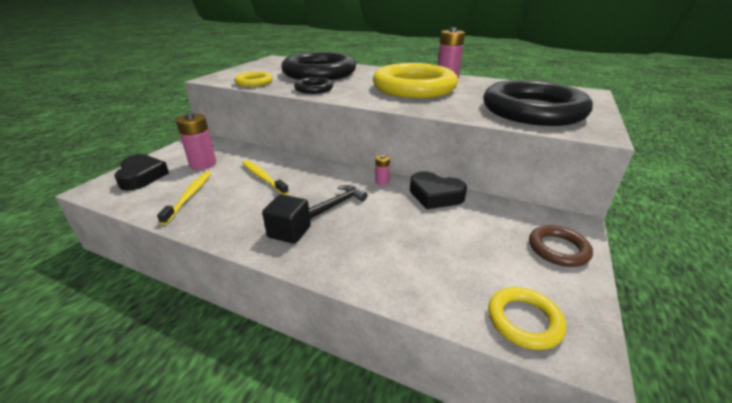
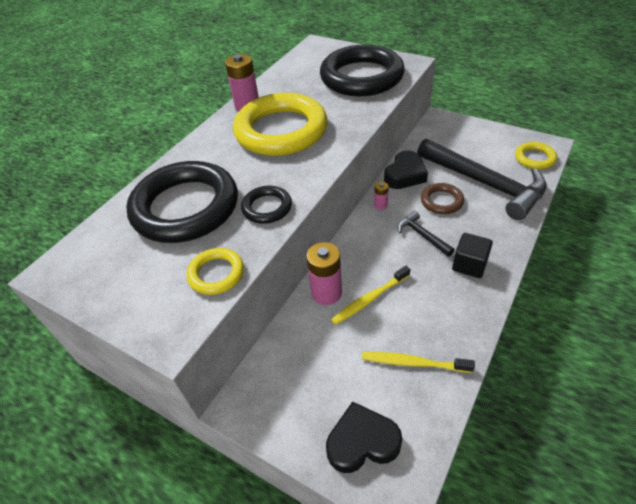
camera: 80 degrees left, 15 degrees up
(203, 164) = (329, 372): pink battery -> pink battery (326, 293)
(435, 255) = (485, 183): none -> black hammer
(558, 249) = (468, 132): brown ring -> brown ring (441, 201)

